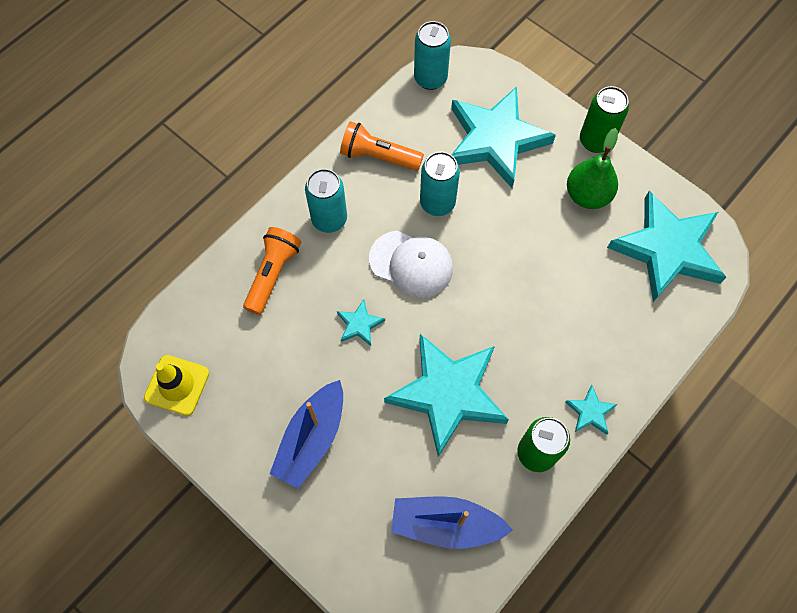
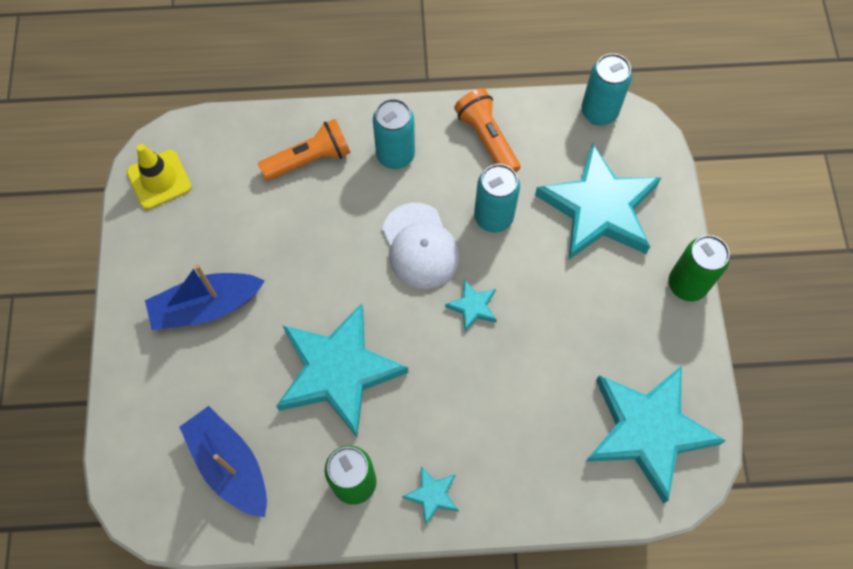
camera: 45 degrees right, 0 degrees up
(359, 324) = (331, 256): turquoise star -> turquoise star (473, 306)
(587, 195) = (627, 323): green pear -> none

